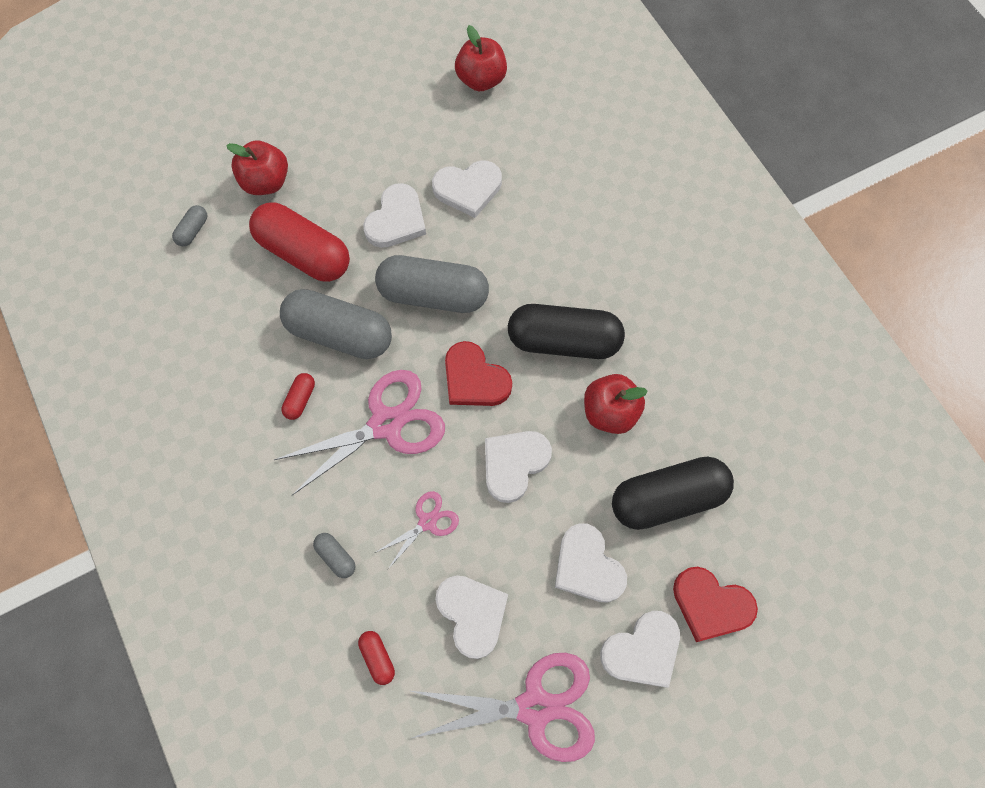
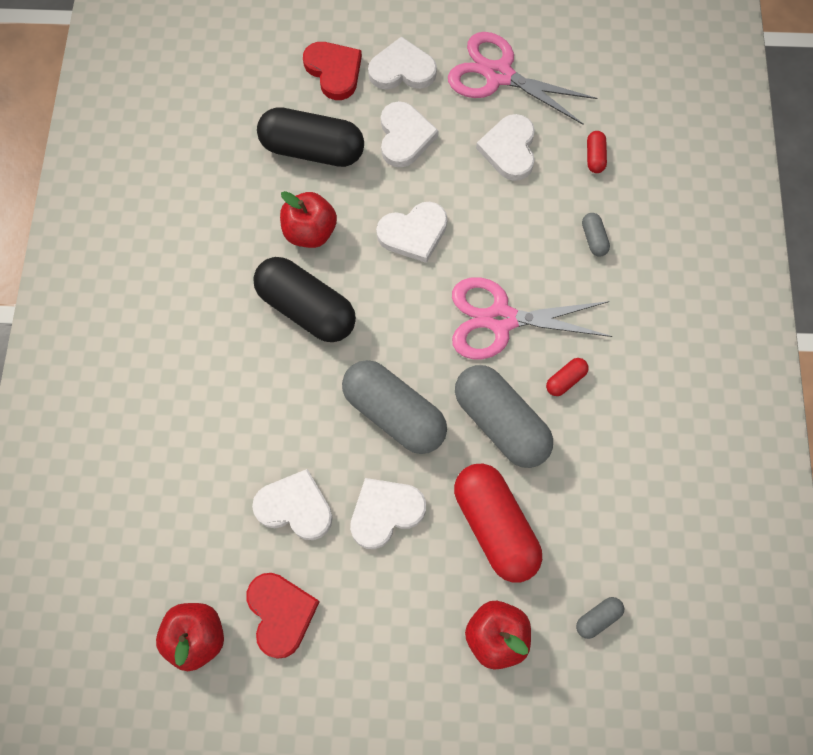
camera: 150 degrees left, 0 degrees up
(427, 522) = (508, 227): pink scissors -> none
(474, 379) = (403, 317): red heart -> red heart (281, 613)

